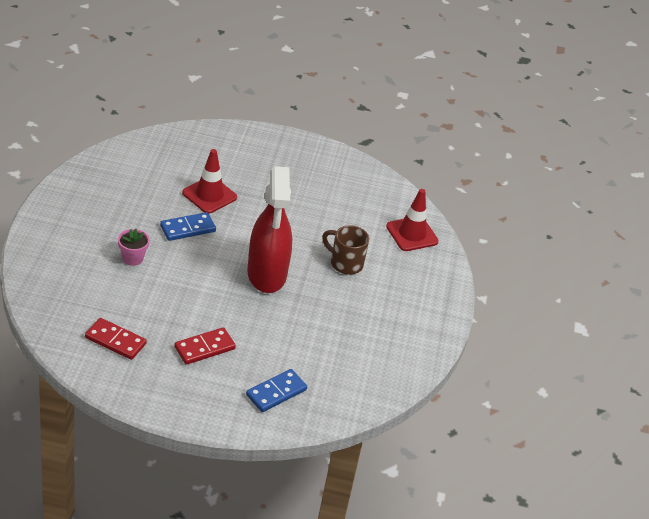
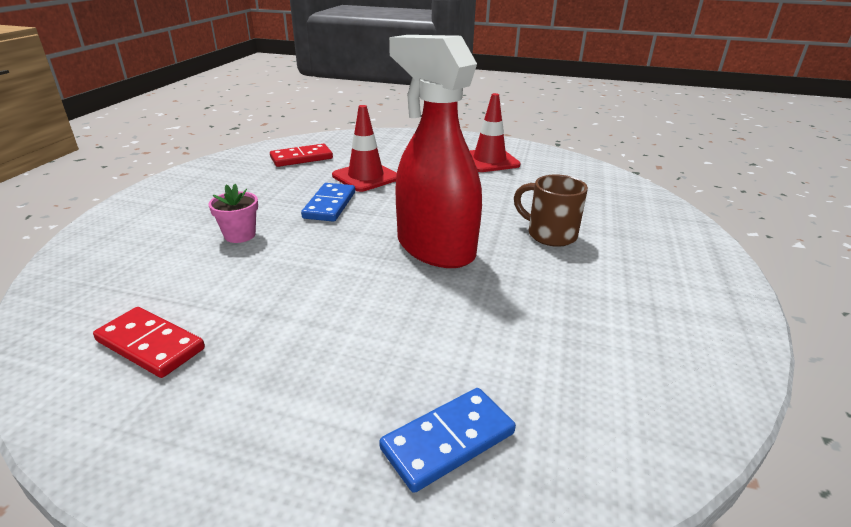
camera: 10 degrees right, 10 degrees down
(188, 228) = (329, 205): blue domino -> blue domino turned 60 degrees counterclockwise
(204, 348) = (313, 353): red domino -> red domino (301, 158)
(267, 274) = (434, 249): red spray bottle -> red spray bottle turned 135 degrees clockwise
(412, 234) = (633, 204): red traffic cone -> red traffic cone (489, 161)

